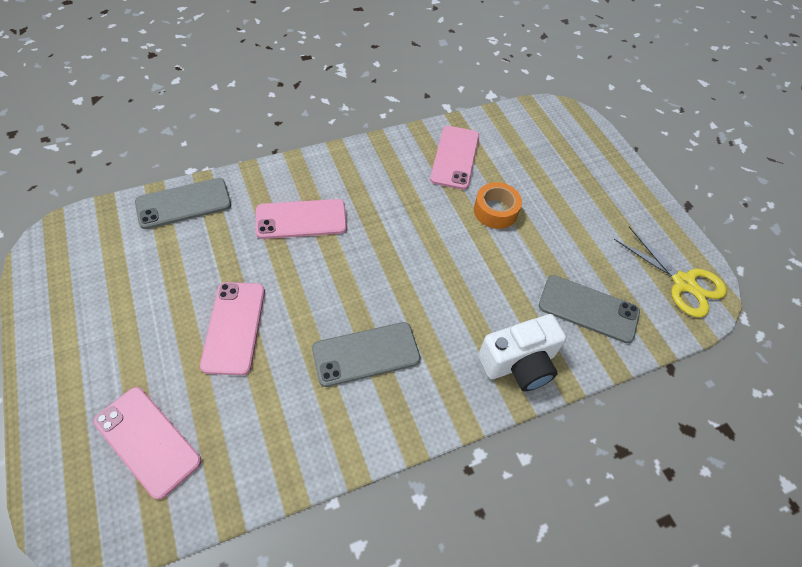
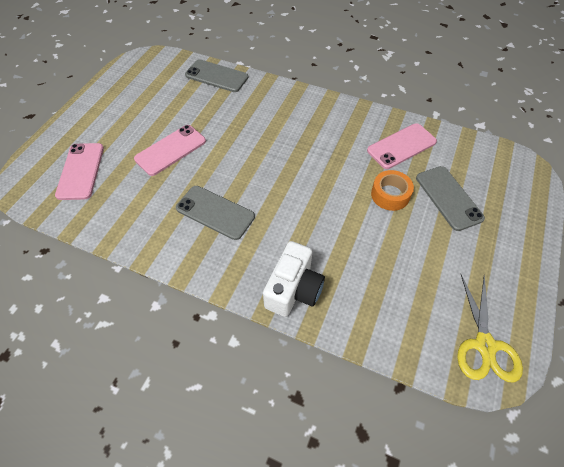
camera: 50 degrees right, 0 degrees up
(301, 219) = (264, 121): pink phone -> none
(519, 363) = (293, 289): white camera -> white camera turned 90 degrees counterclockwise
(588, 309) = (382, 299): grey phone -> grey phone (448, 198)

